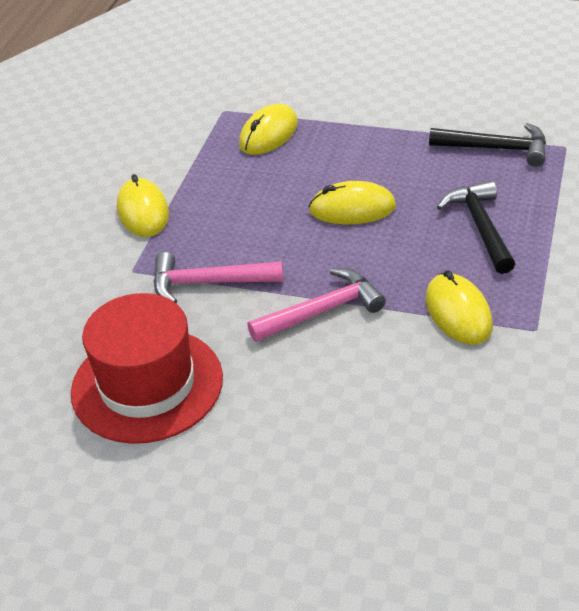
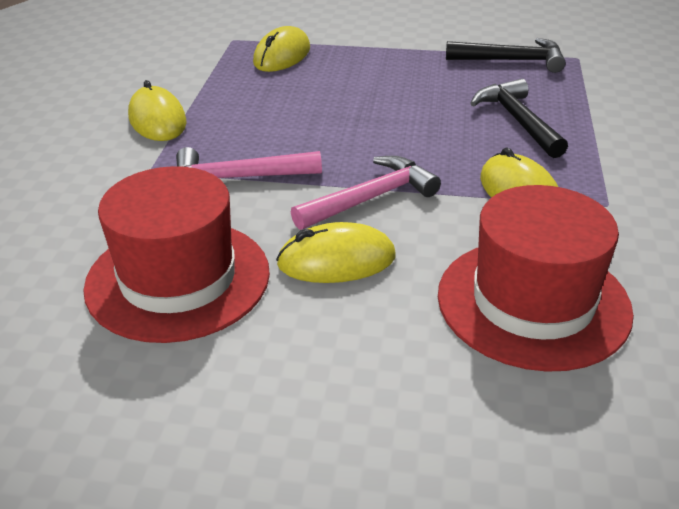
camera: 10 degrees left, 5 degrees down
(352, 209) = (381, 110): yellow mouse -> yellow mouse (336, 261)
(438, 425) = (533, 302): none -> red hat

